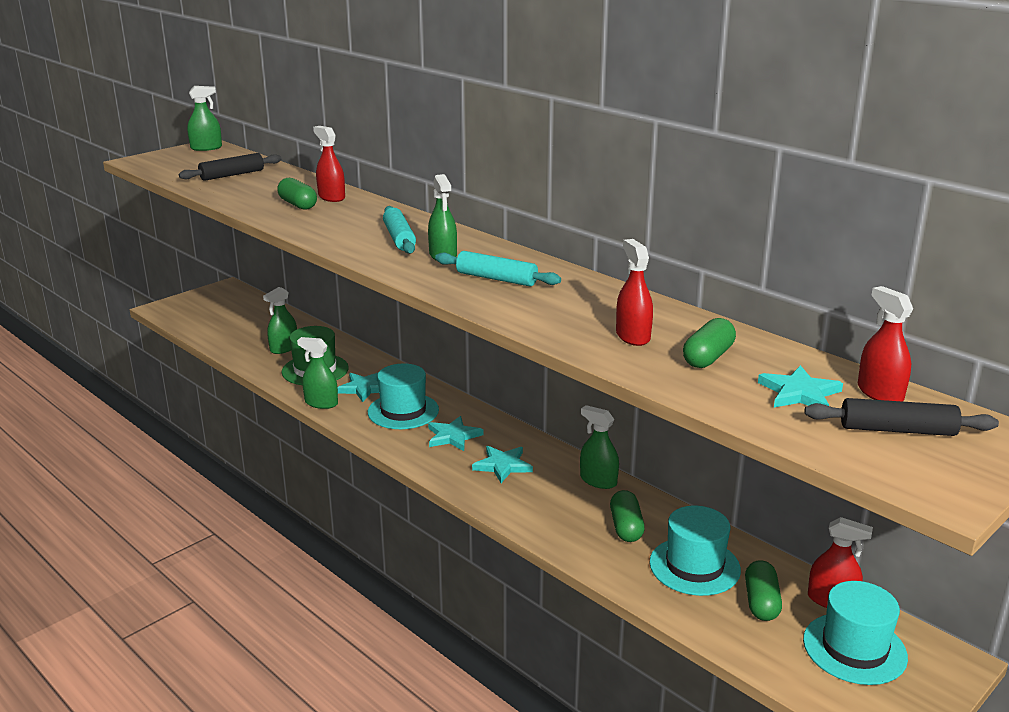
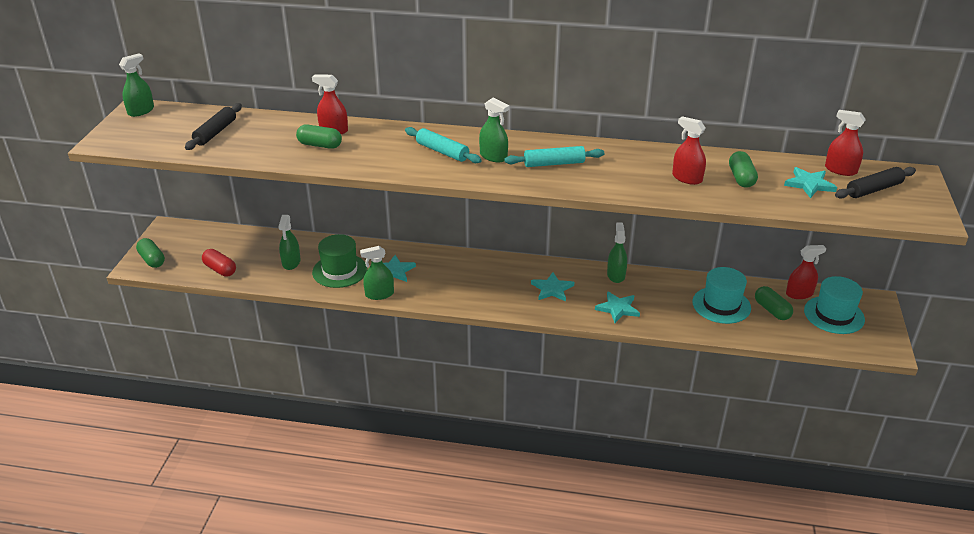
camera: 35 degrees left, 10 degrees up
(218, 333) = (220, 270): none -> red capsule
(403, 411) = (443, 277): turquoise hat -> none
(453, 436) = (498, 282): turquoise star -> turquoise star (617, 308)
(598, 480) = (616, 275): green spray bottle -> green spray bottle turned 90 degrees clockwise
(626, 527) = (663, 298): green capsule -> green capsule (152, 260)

